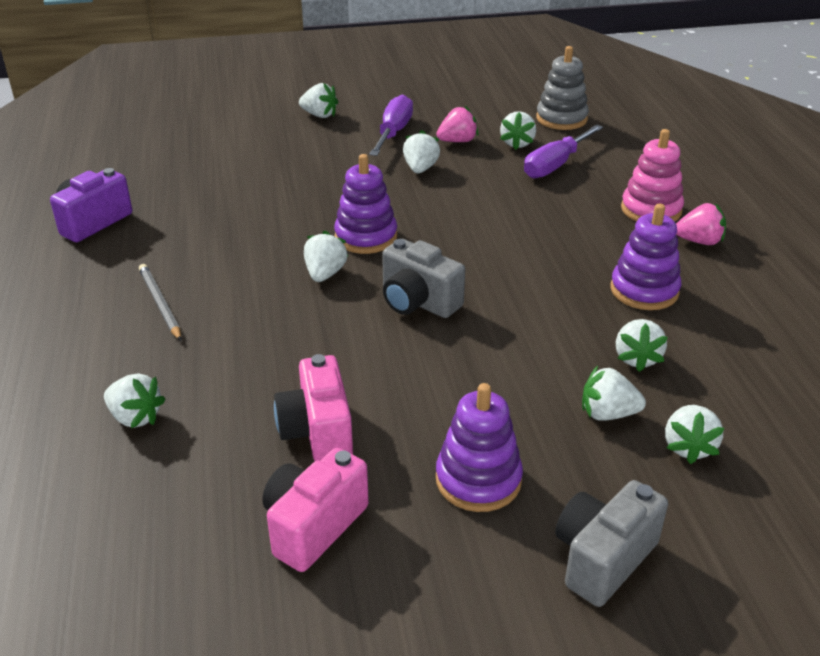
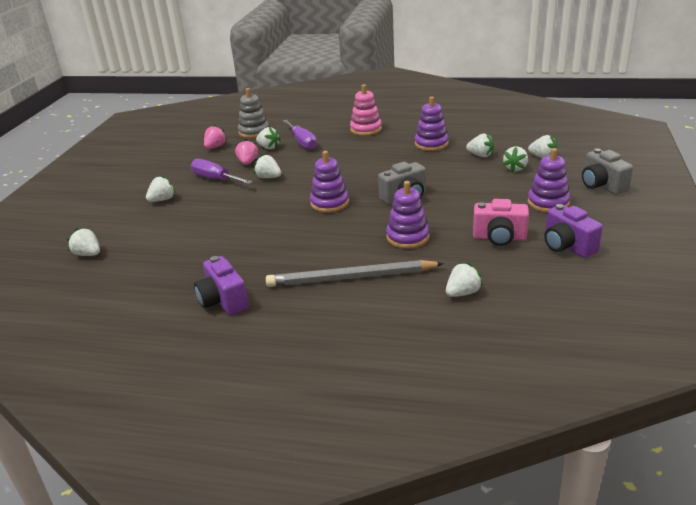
camera: 65 degrees left, 5 degrees down
(160, 304) = (351, 278): grey pencil -> grey pencil, size x1.89
(287, 331) = (408, 237): none -> purple stacking toy
(313, 526) = (567, 246): pink camera -> purple camera
(325, 274) = (358, 220): white strawberry -> white strawberry (88, 254)
(699, 241) = (401, 125): pink strawberry -> pink strawberry (215, 147)

